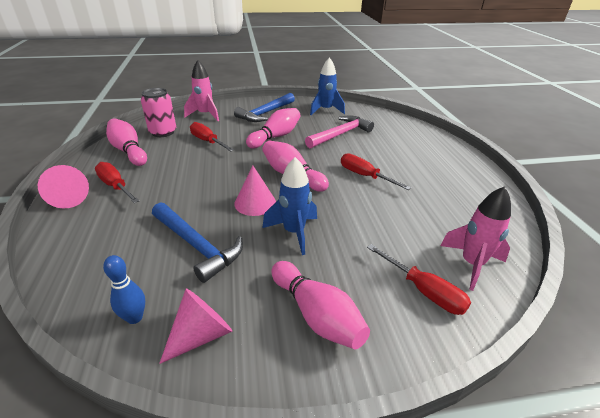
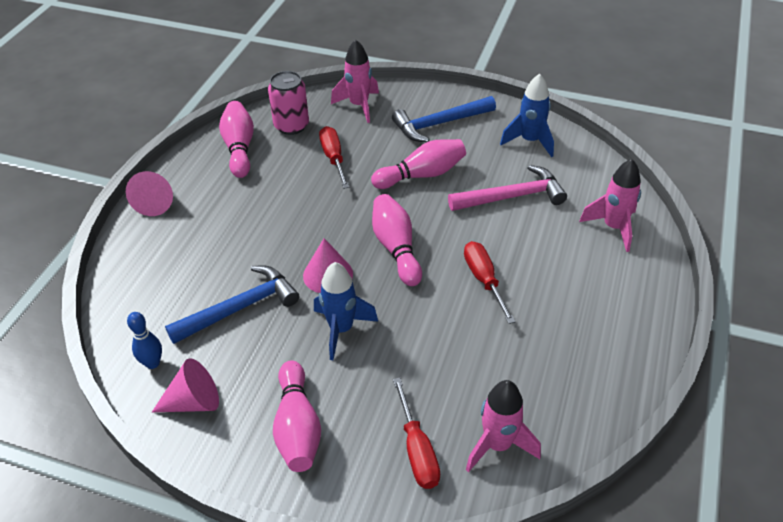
camera: 30 degrees right, 10 degrees up
(115, 186) = (203, 200): red screwdriver -> none
(196, 245) = (239, 308): blue hammer -> blue hammer turned 105 degrees counterclockwise
(409, 134) = (613, 227): none -> pink rocket

